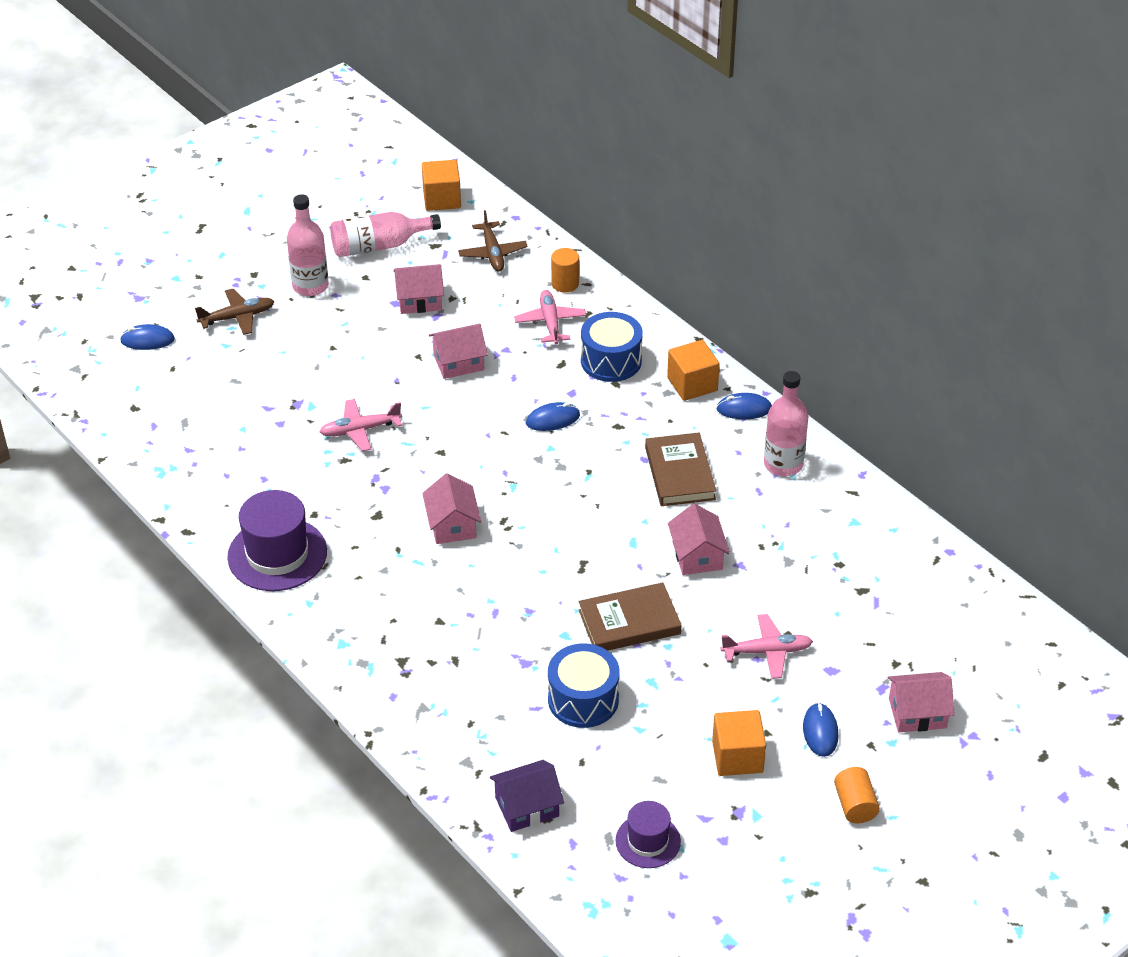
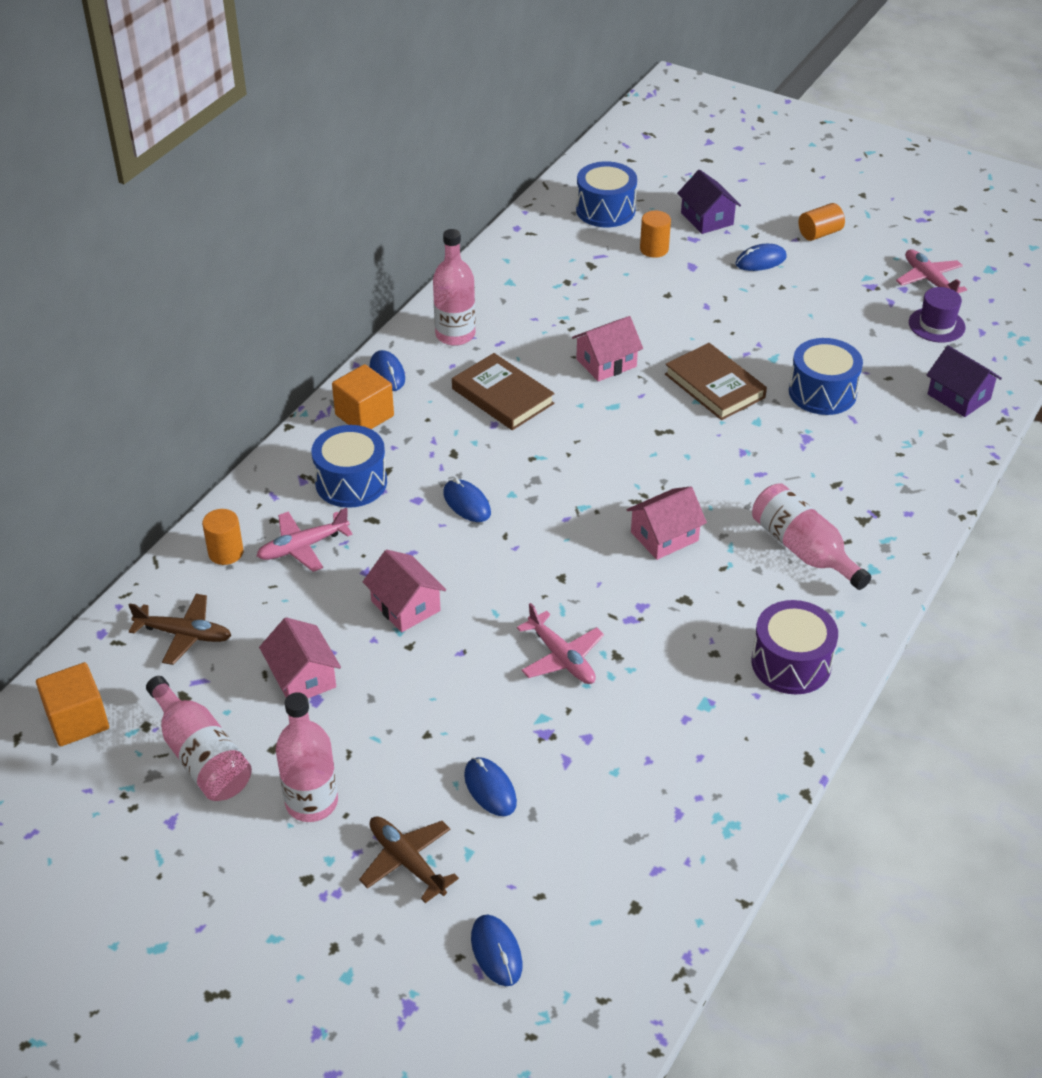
camera: 110 degrees left, 0 degrees up
(268, 366) = (490, 789): none -> blue mouse
(277, 554) = (791, 663): purple hat -> purple drum
(389, 607) = (803, 549): none -> pink bottle
(492, 253) = (184, 634): brown plane -> brown plane turned 45 degrees clockwise
(679, 473) = (502, 396): brown book -> brown book turned 75 degrees clockwise
(737, 757) = (818, 297): orange cube -> none
(766, 651) = (695, 302): pink plane -> pink plane (929, 280)
(873, 649) = (654, 249): none -> orange cylinder
(917, 713) = (707, 218): pink house -> purple house
(961, 631) = (605, 210): none -> blue drum

